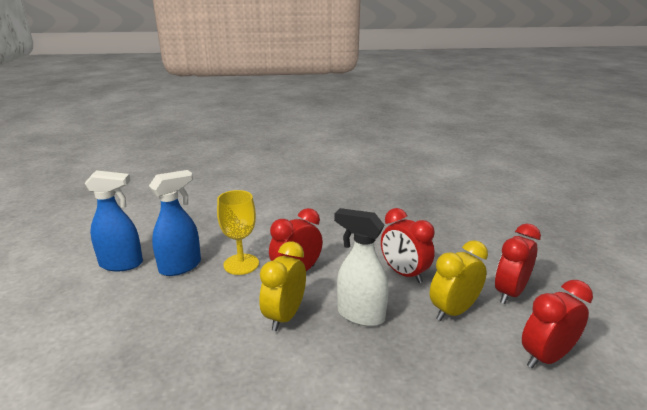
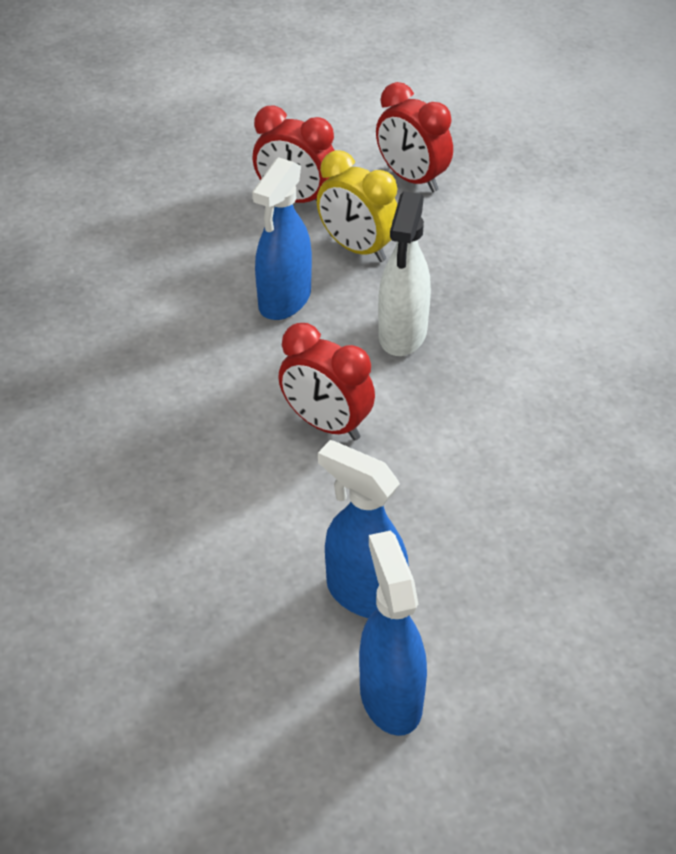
camera: 105 degrees left, 20 degrees up
(241, 264) = (326, 506): yellow goblet -> none
(285, 316) = (439, 412): yellow clock -> none
(404, 274) = (284, 300): red clock -> blue spray bottle

